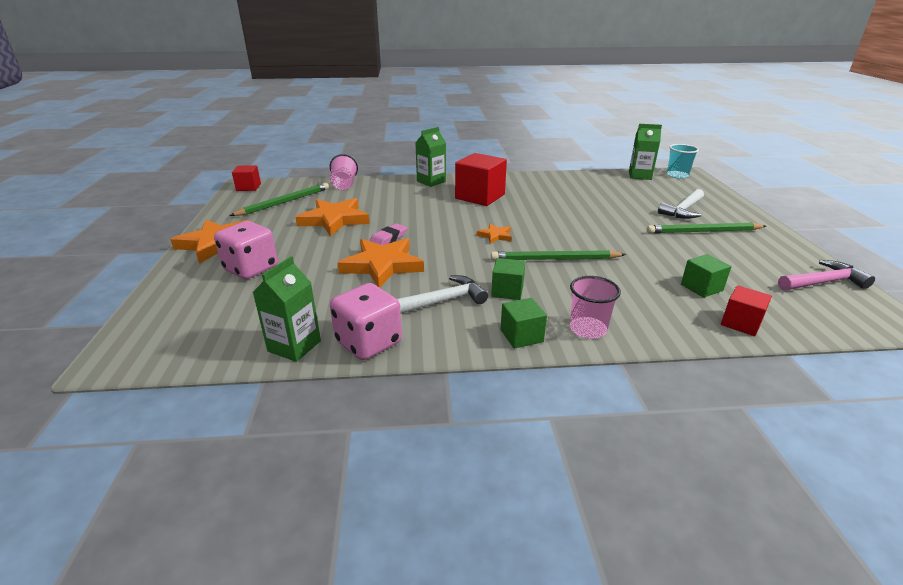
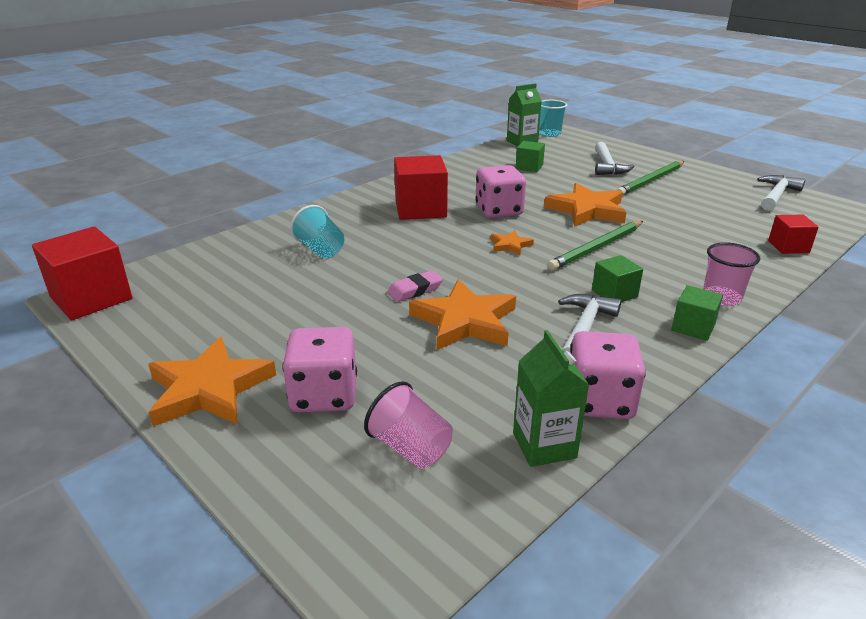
camera: 40 degrees left, 0 degrees up
(248, 187) = (91, 298): red cube -> red cube, size x1.82
(284, 202) = (194, 298): green pencil -> none
(334, 220) = (310, 294): orange star -> orange star (587, 210)
(344, 185) = (234, 247): pink cup -> pink cup (410, 448)
(381, 200) = (320, 250): none -> turquoise cup
(388, 238) = (415, 290): pink eraser -> pink eraser turned 60 degrees clockwise
(431, 181) = (336, 209): green carton -> none
(530, 213) = (498, 211): none -> pink dice
(701, 287) = (725, 229): green cube -> green cube (529, 167)
(823, 282) = (776, 195): pink hammer -> white hammer

